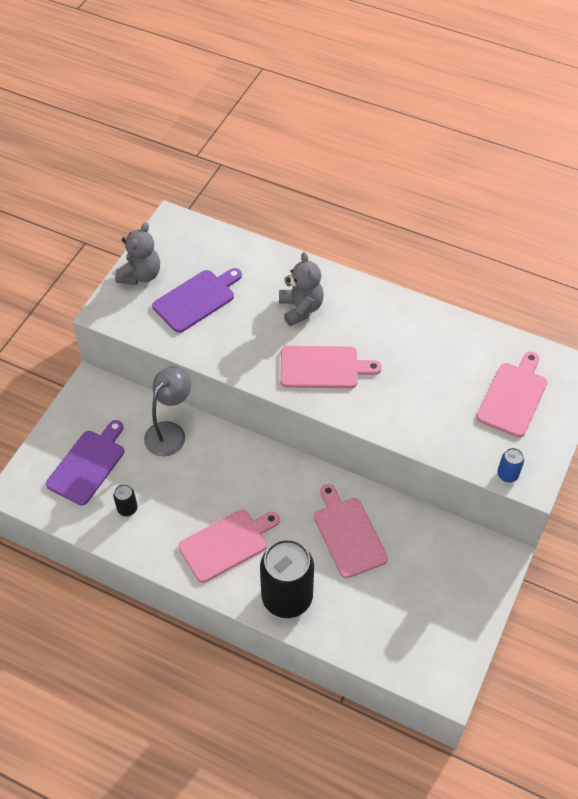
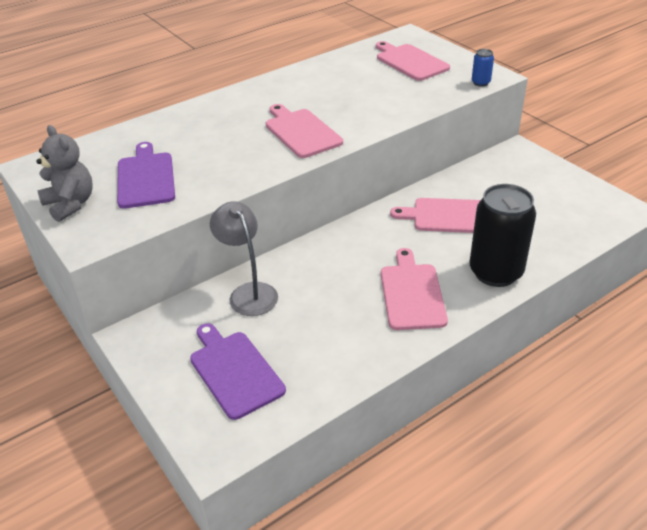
camera: 60 degrees left, 15 degrees down
(127, 509) = (318, 355): black can -> none
(301, 308) = (225, 125): grey teddy bear -> none
(323, 367) = (301, 132): pink cutting board -> pink cutting board turned 60 degrees counterclockwise

